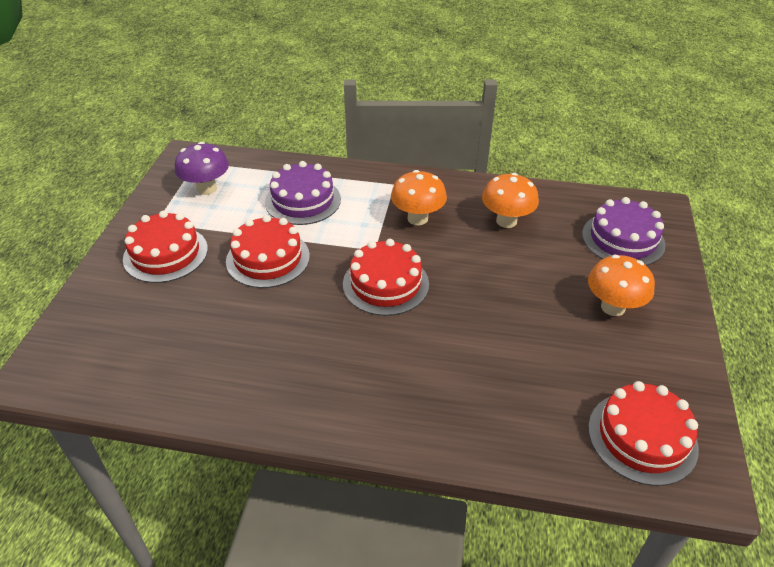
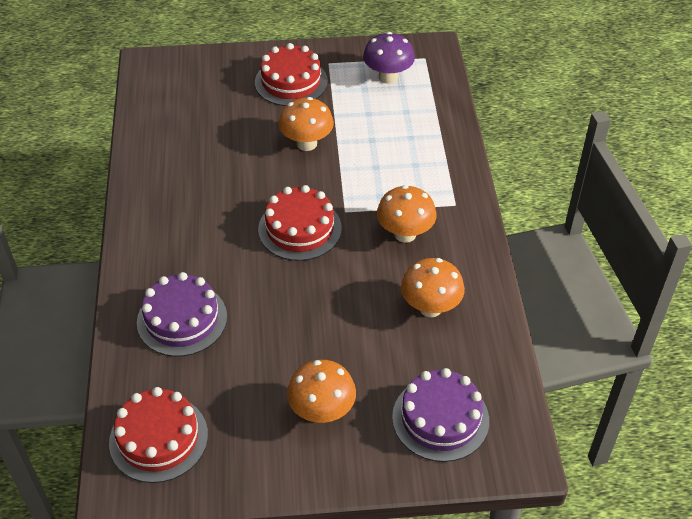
camera: 75 degrees right, 5 degrees up
(268, 258) = (306, 143): red cake -> orange mushroom
(303, 200) = (398, 144): purple cake -> purple cake (182, 319)

